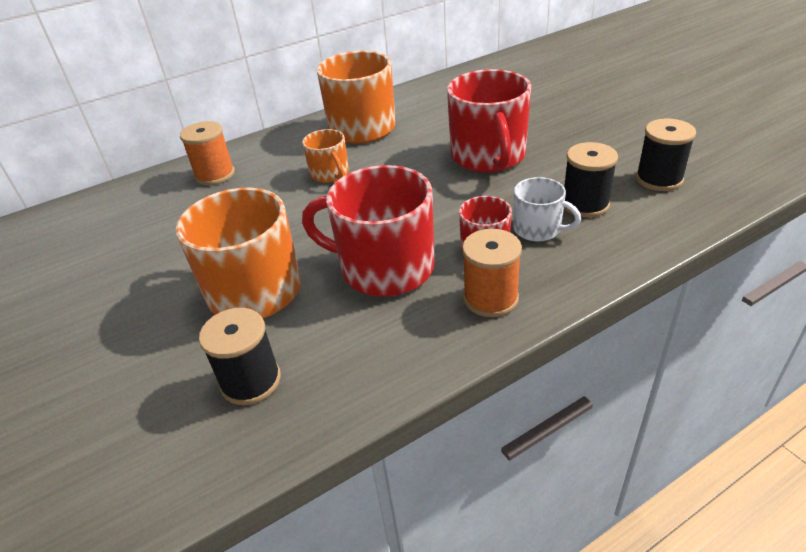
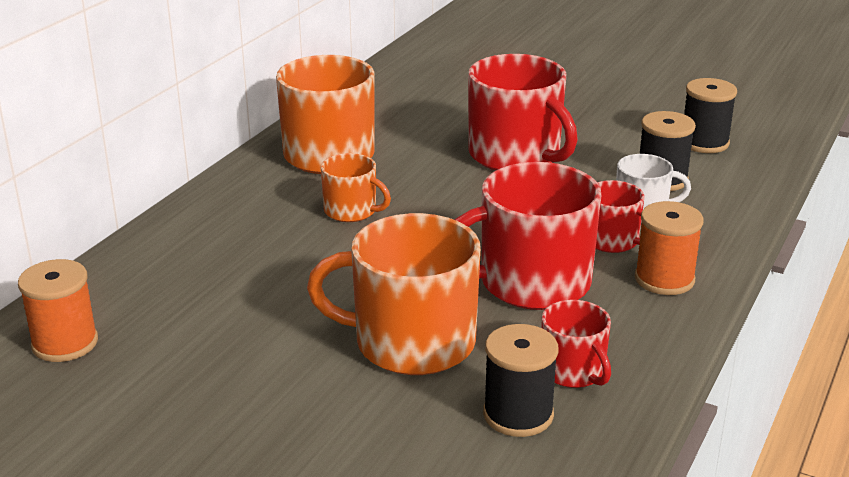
camera: 35 degrees left, 10 degrees down
(215, 175) = (193, 245): orange spool -> orange spool (65, 343)
(330, 358) = (573, 371): none -> red mug

